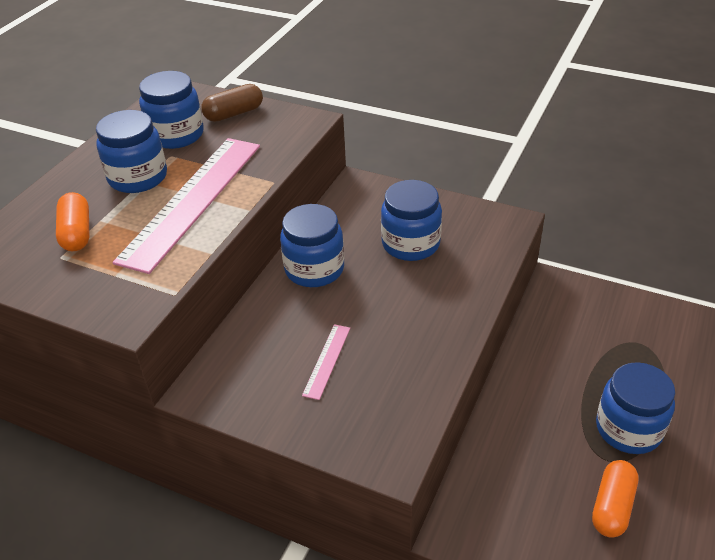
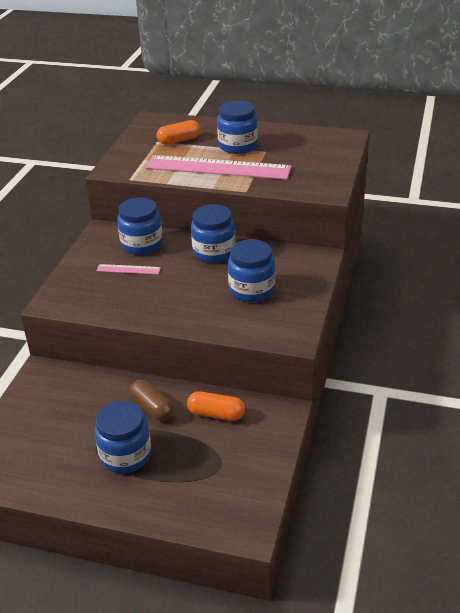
camera: 80 degrees right, 5 degrees down
(176, 135) = (290, 148): blue jar -> blue jar (142, 244)
(234, 113) = (326, 163): brown capsule -> brown capsule (152, 408)
(612, 506) = (57, 444): orange capsule -> orange capsule (216, 414)

